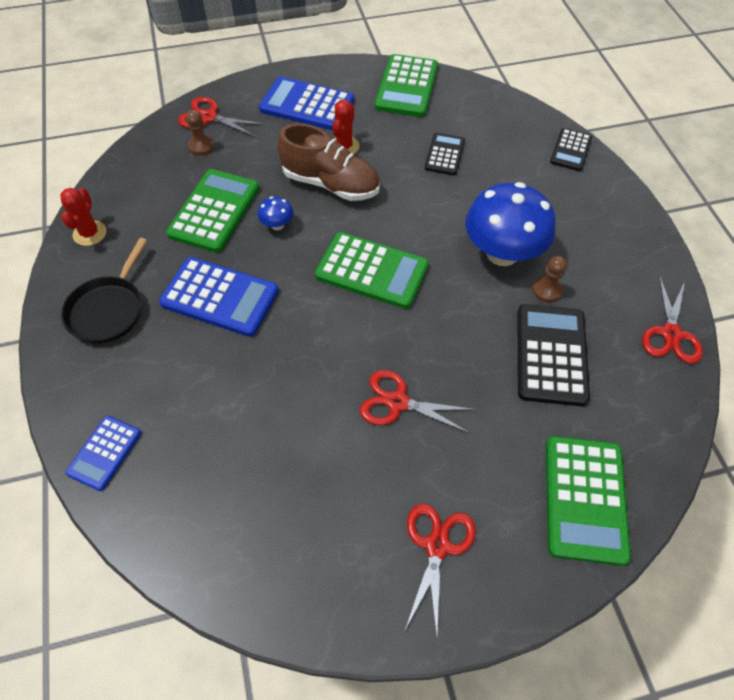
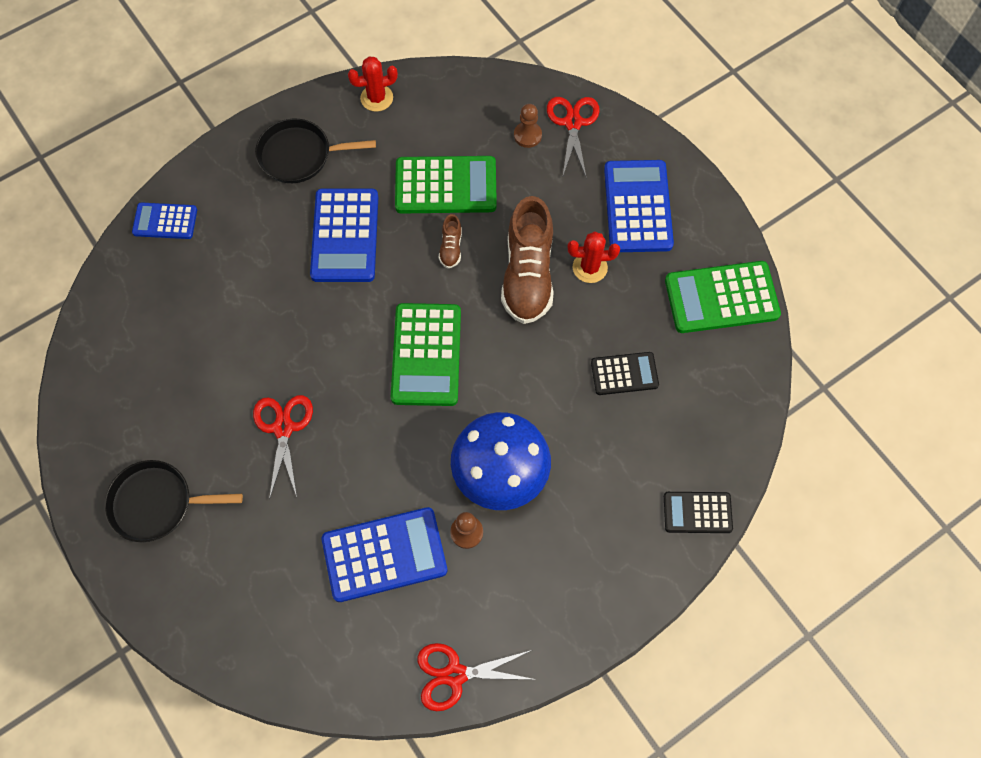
camera: 70 degrees right, 10 degrees up
(277, 225) = (451, 248): blue mushroom -> brown shoe
(437, 546) = (156, 503): red scissors -> black pan
(551, 355) = (384, 554): black calculator -> blue calculator
(585, 499) = (235, 619): green calculator -> none

